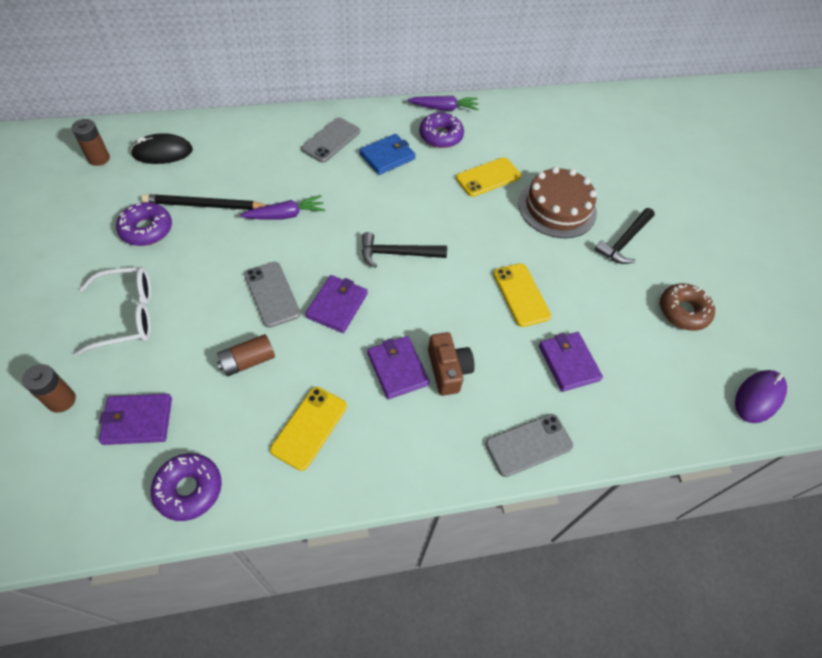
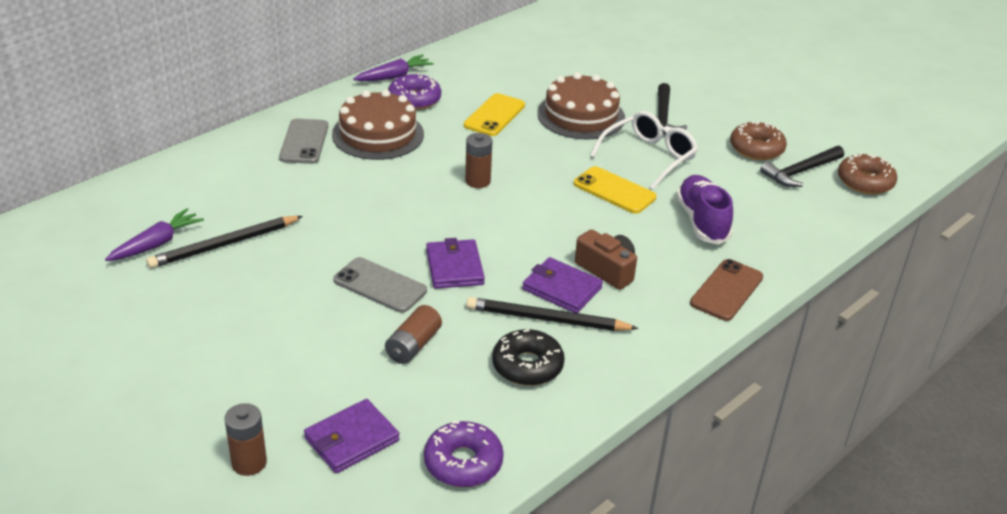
camera: 30 degrees left, 20 degrees down
(99, 158) = (46, 252): brown battery -> brown battery (477, 181)
(128, 315) = (243, 366): white glasses -> white glasses (649, 157)
(146, 229) = (180, 290): purple donut -> none
(162, 152) = (121, 219): black mouse -> none
(285, 215) = (323, 219): purple carrot -> purple carrot (156, 244)
(309, 427) = (527, 366): yellow phone -> black donut
(361, 392) = (547, 319): none -> black pencil
(387, 156) = (378, 134): blue wallet -> brown cake
(397, 253) = (470, 205): black hammer -> black hammer (800, 172)
(528, 445) = (726, 290): grey phone -> brown phone
(568, 363) = (702, 221): purple wallet -> purple shoe
(758, 397) = (865, 182): purple mouse -> brown donut

